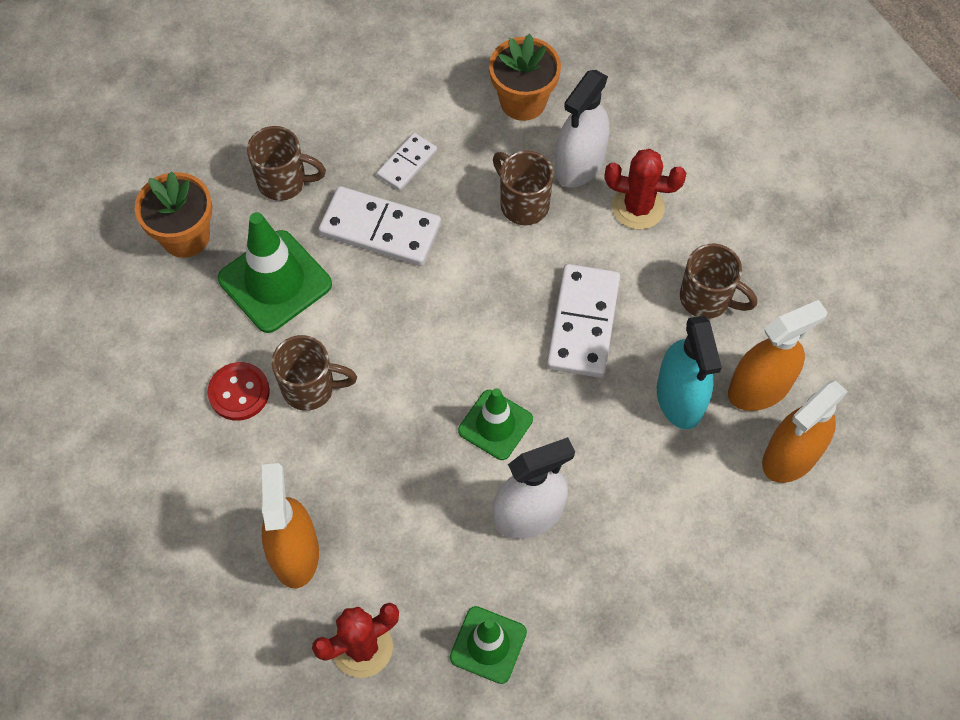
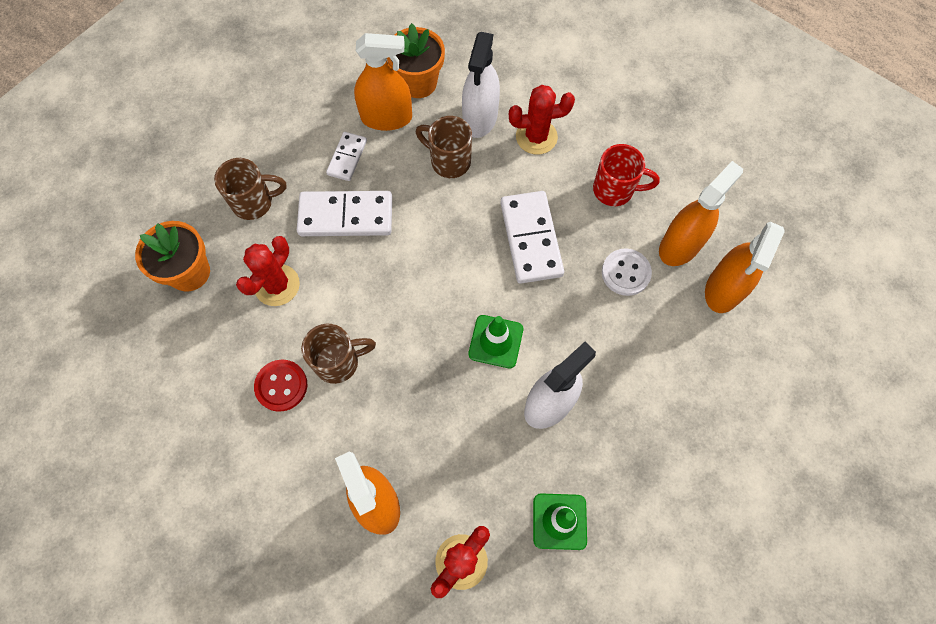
camera: 20 degrees left, 5 degrees up
(275, 281) = (277, 285): green traffic cone -> red cactus
(470, 131) = (386, 118): none -> orange spray bottle
(679, 398) = (625, 273): turquoise spray bottle -> white button
(707, 299) = (615, 190): brown mug -> red mug

